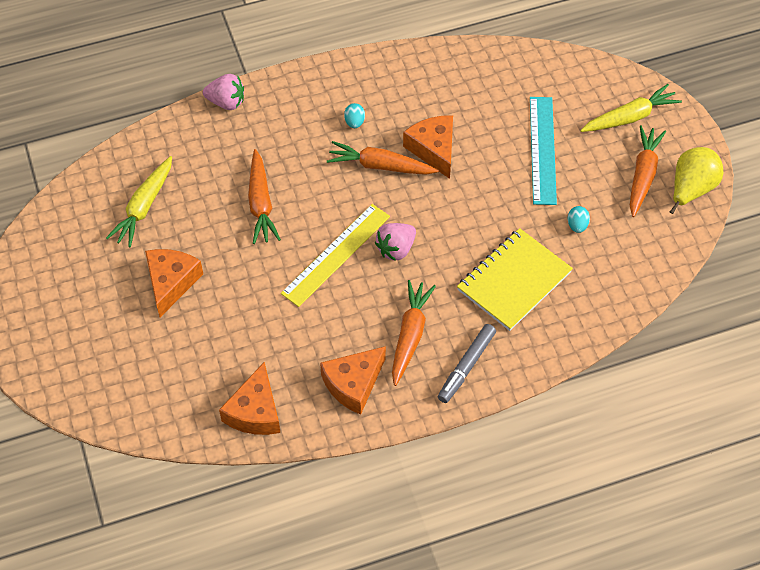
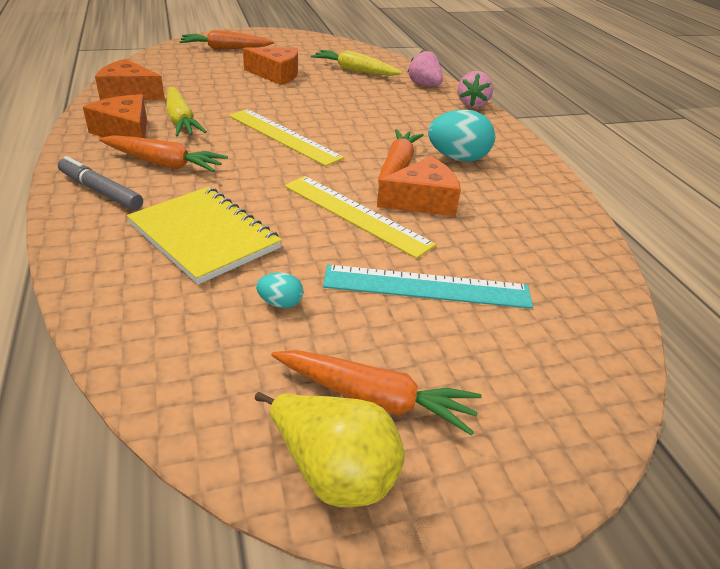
camera: 90 degrees right, 20 degrees down
(261, 203) = (352, 109): orange carrot -> orange carrot (225, 49)
(354, 122) = (457, 158): turquoise egg -> turquoise egg, size x2.06
(396, 249) = (280, 166): pink strawberry -> pink strawberry (424, 85)
(464, 192) = (355, 214): none -> yellow ruler
(630, 117) = (511, 401): yellow carrot -> yellow carrot (181, 121)

